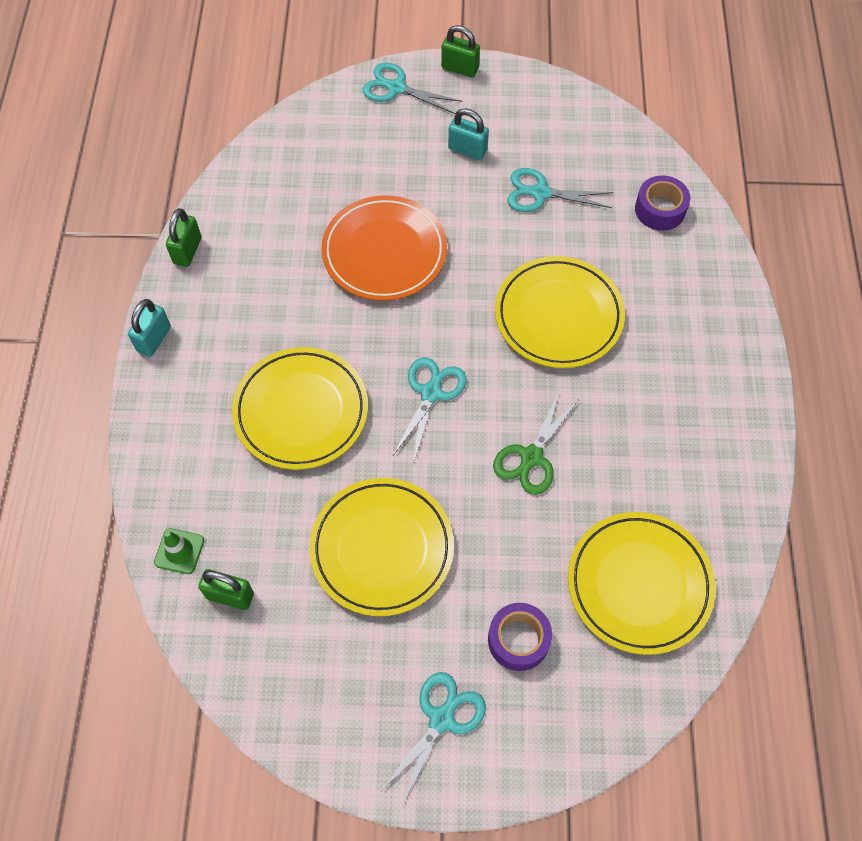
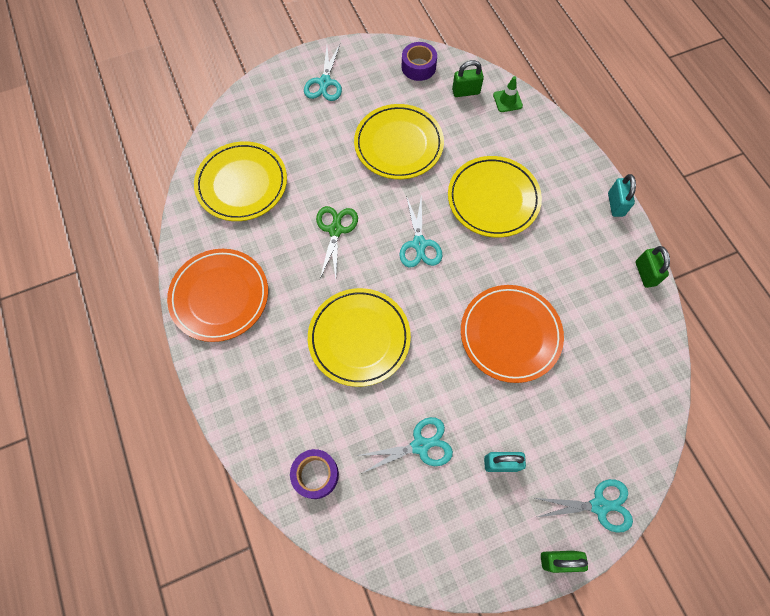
camera: 155 degrees right, 5 degrees up
(518, 640) = (300, 131): purple tape -> purple tape (418, 67)
(715, 432) = (220, 296): none -> orange plate

